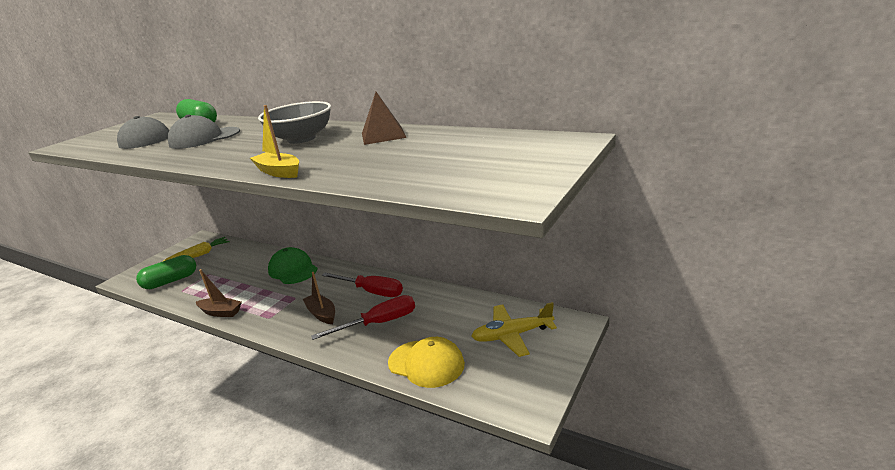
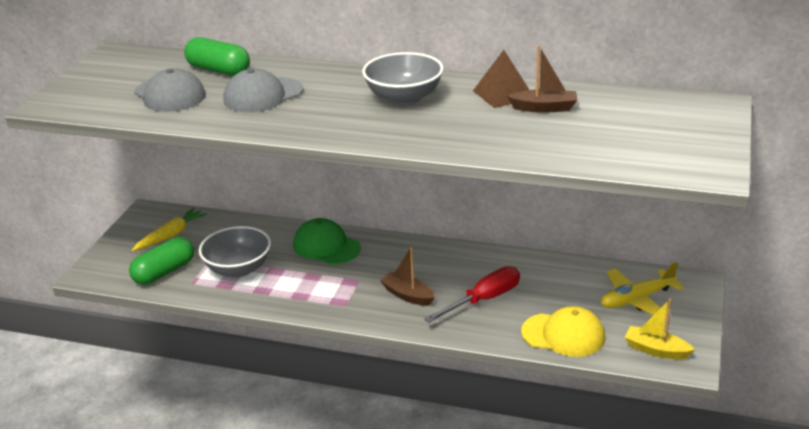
camera: 15 degrees left, 5 degrees up
(220, 282) = (238, 269): none -> grey bowl
(221, 312) = (275, 304): brown boat -> brown boat (544, 108)
(279, 172) = (436, 147): yellow boat -> yellow boat (656, 350)
(371, 291) = (450, 266): red screwdriver -> none

